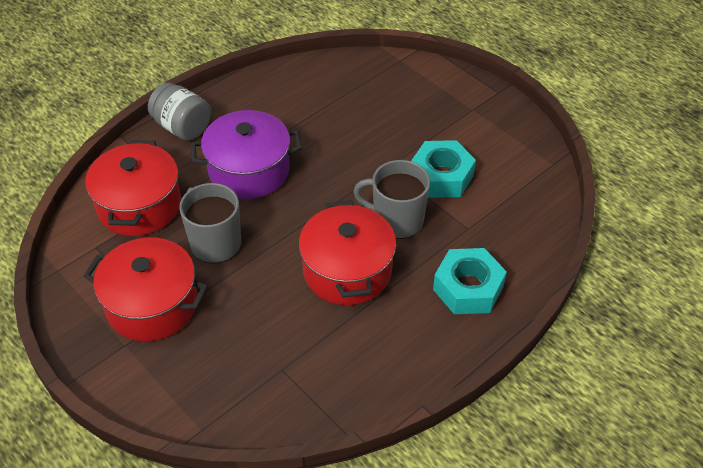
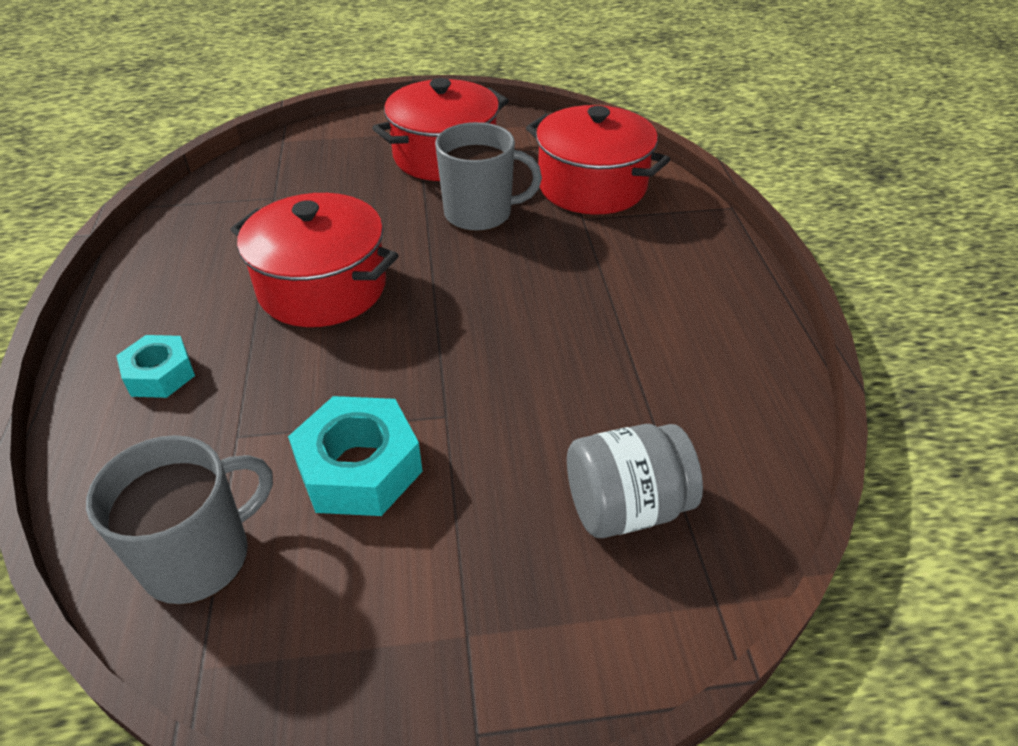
camera: 125 degrees right, 5 degrees down
(182, 127) = (711, 256): grey jar -> grey jar (626, 507)
(249, 170) = (573, 279): purple pot -> none
(397, 220) = (340, 369): grey mug -> grey mug (199, 557)
(468, 288) = (160, 374): turquoise nut -> turquoise nut, size x0.63

